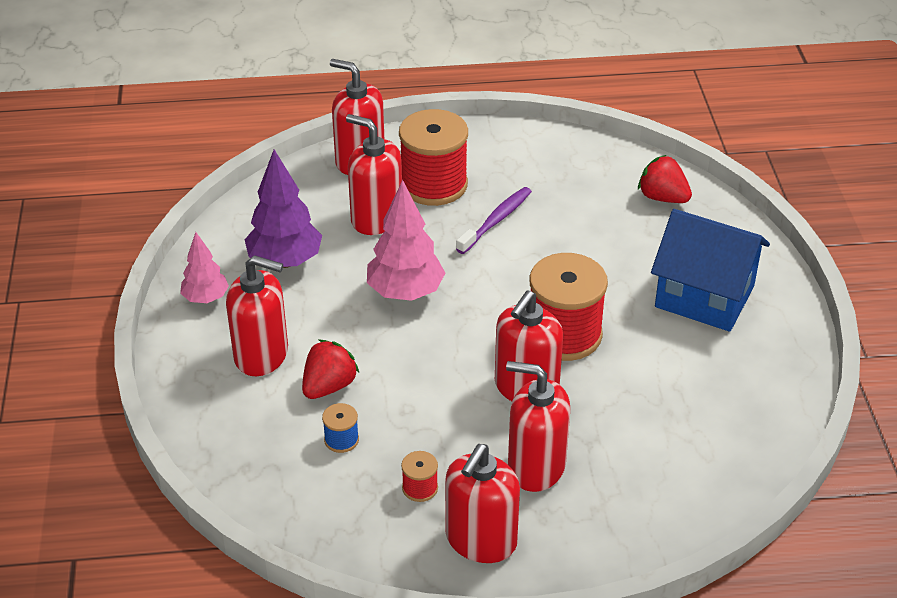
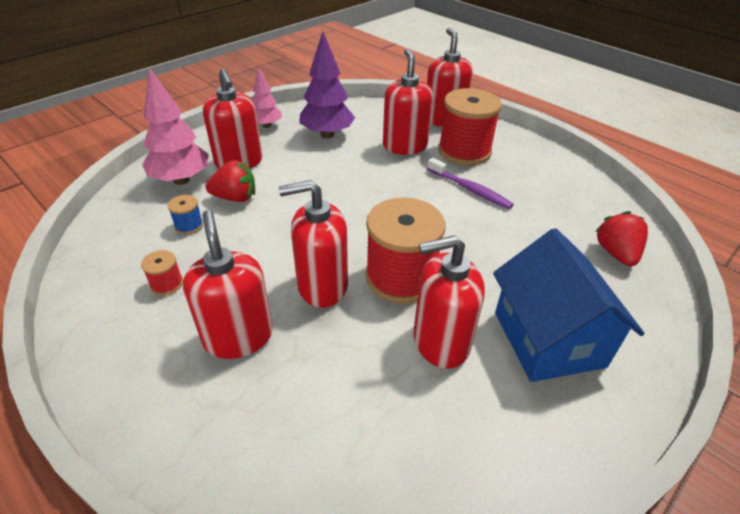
camera: 50 degrees right, 0 degrees up
(405, 293) = (354, 186): pink tree -> pink tree (181, 180)
(480, 540) = (129, 346): red soap dispenser -> red soap dispenser (440, 342)
(496, 221) = (470, 189): purple toothbrush -> purple toothbrush turned 45 degrees clockwise

